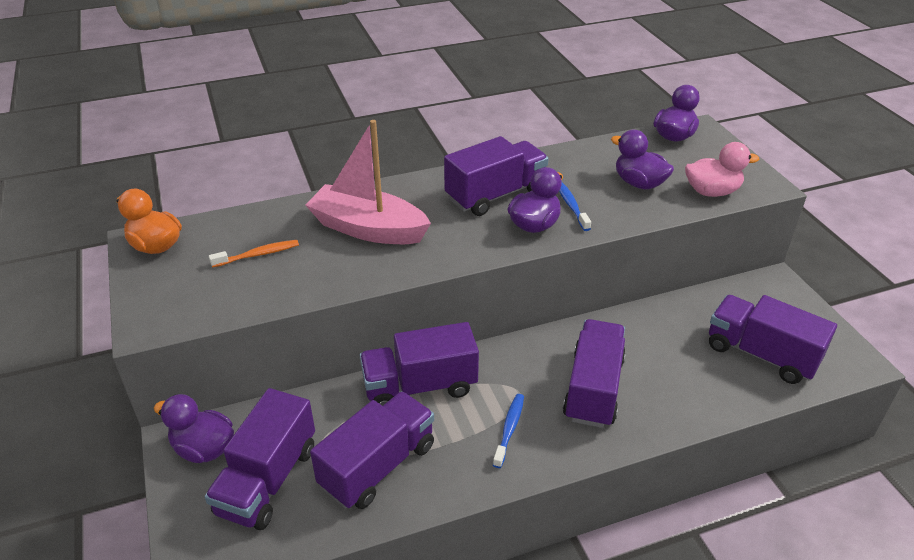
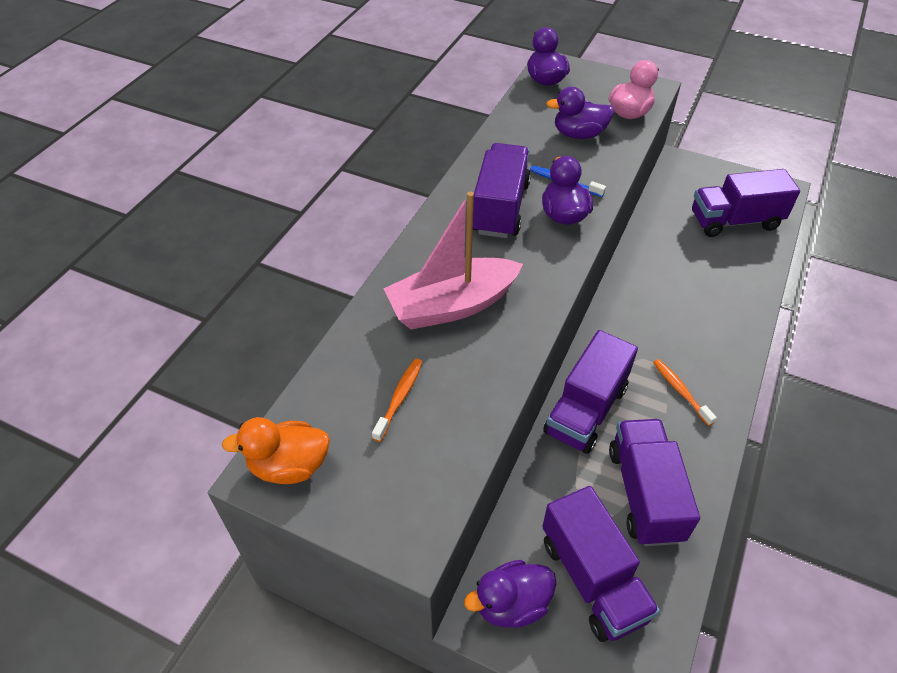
camera: 45 degrees left, 10 degrees up
(509, 429) = (680, 391): blue toothbrush -> orange toothbrush
(593, 389) = (685, 319): purple truck -> none

